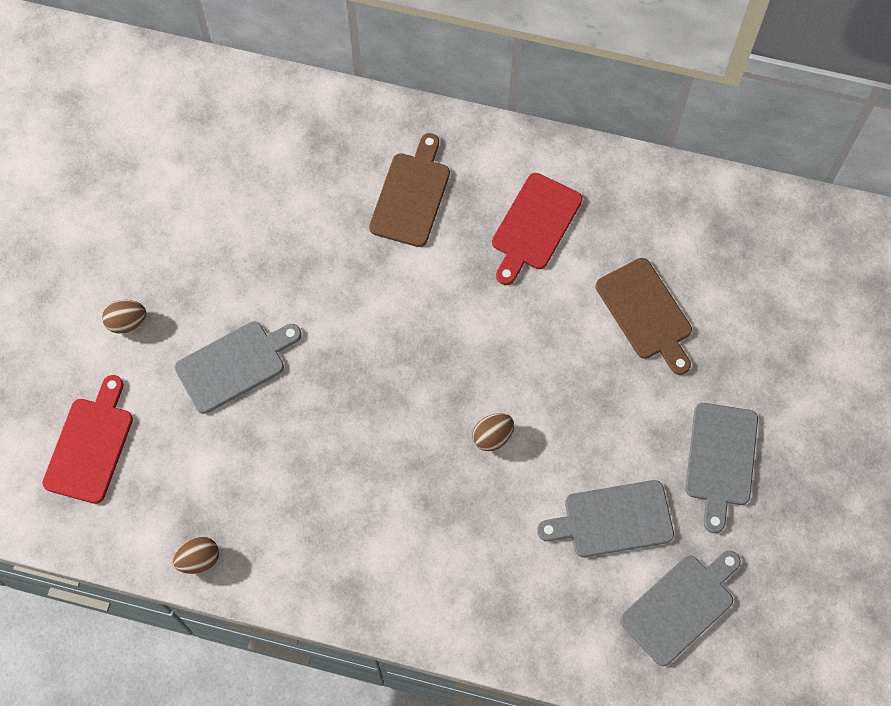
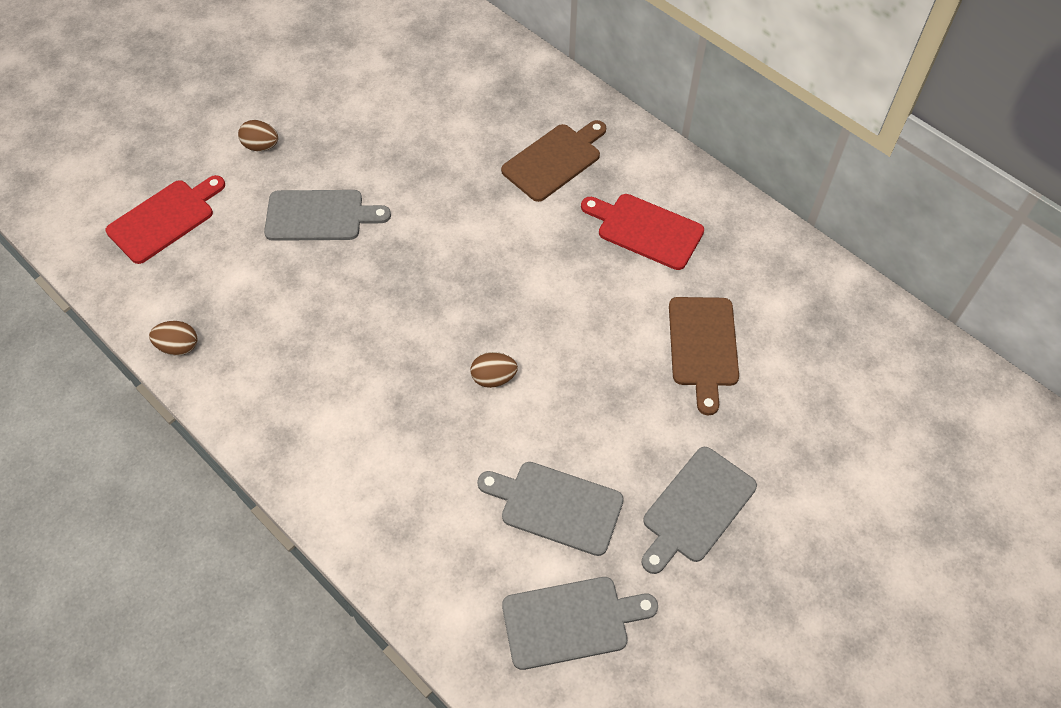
camera: 30 degrees right, 10 degrees down
(534, 225) = (646, 230): red cutting board -> red cutting board turned 60 degrees clockwise

